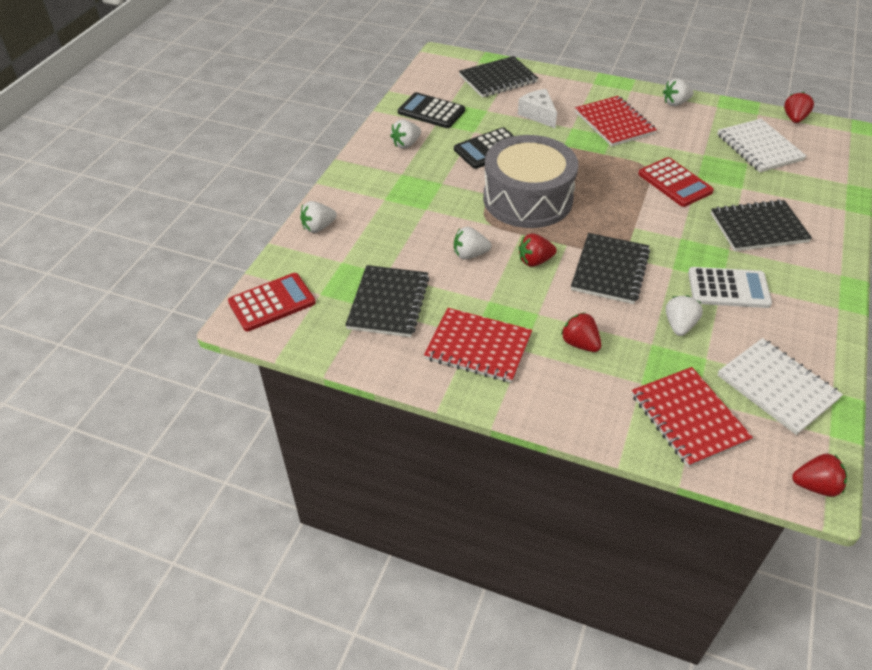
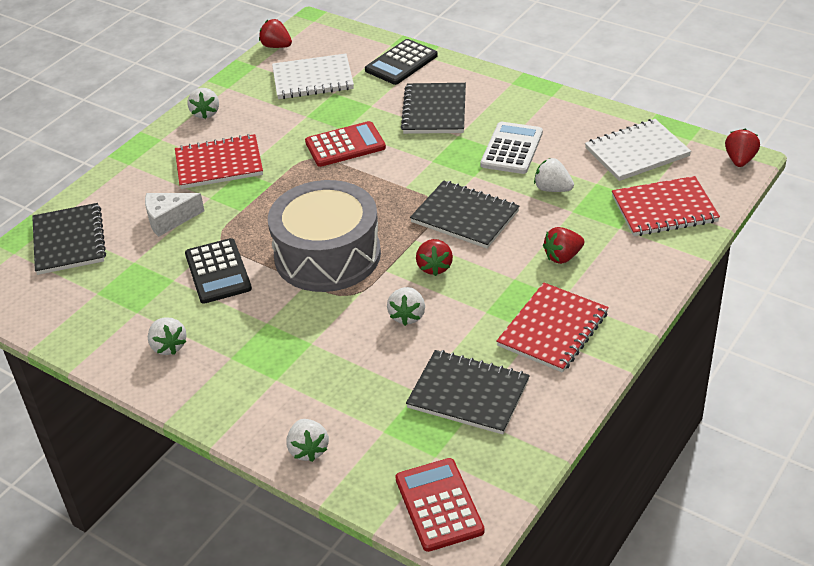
camera: 75 degrees left, 5 degrees down
(431, 111) = (107, 313): black calculator -> black calculator (401, 63)

